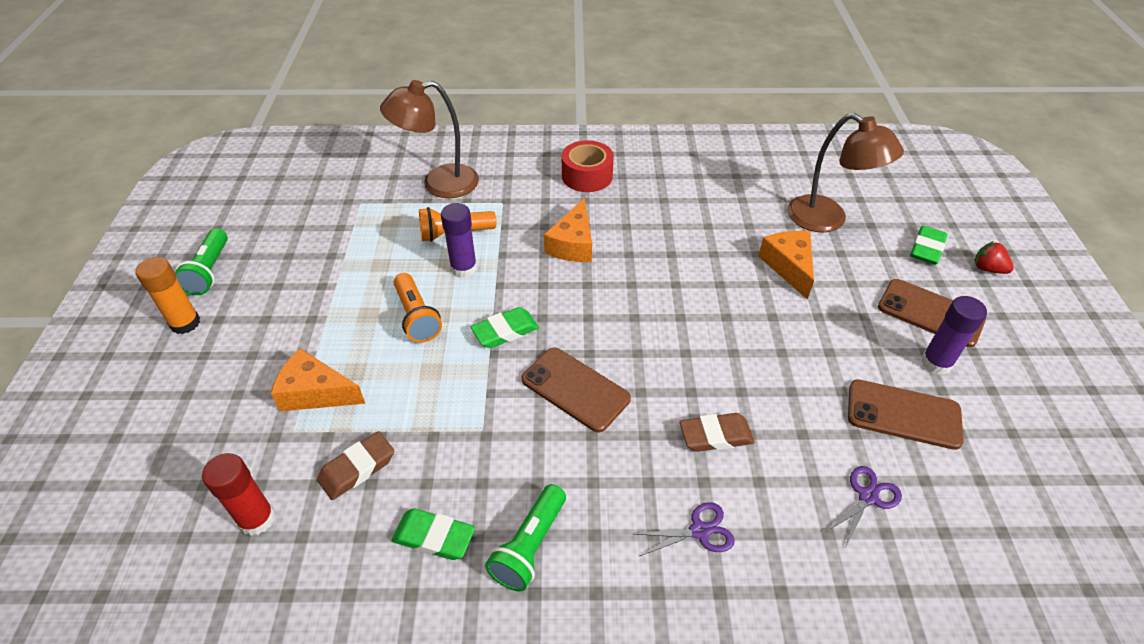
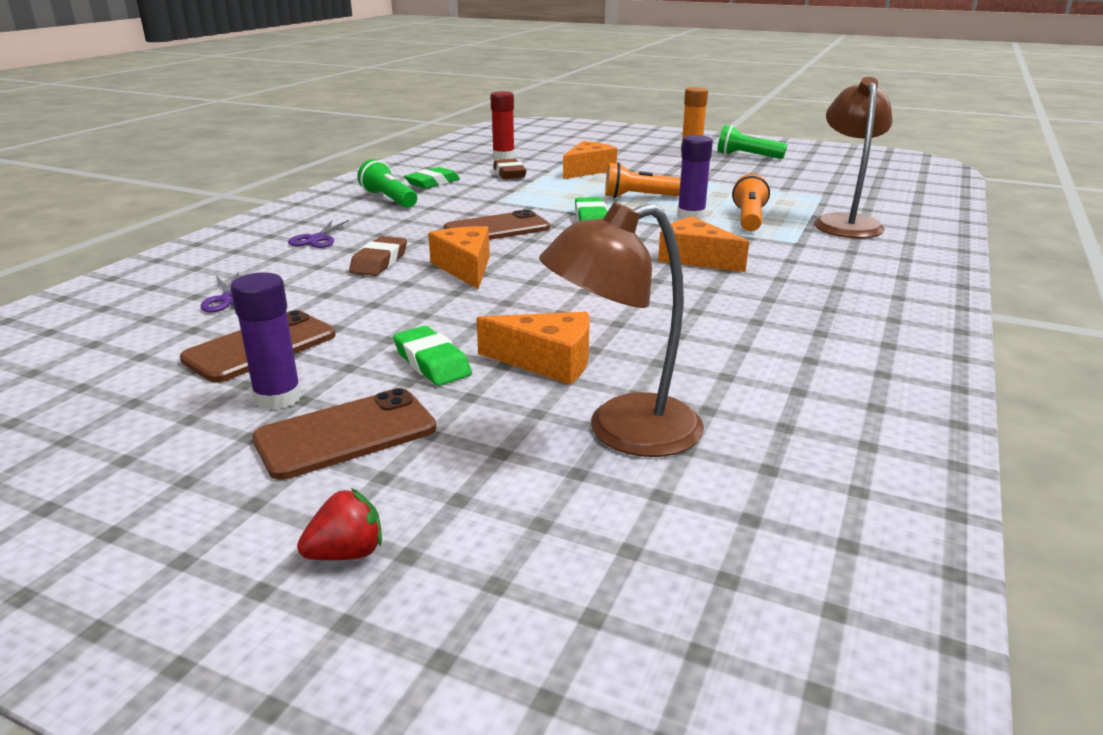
camera: 115 degrees right, 20 degrees down
(587, 176) = (836, 288): red tape -> none
(684, 368) = (465, 268): none -> orange cheese
(926, 249) = (465, 504): green eraser -> green eraser (432, 362)

